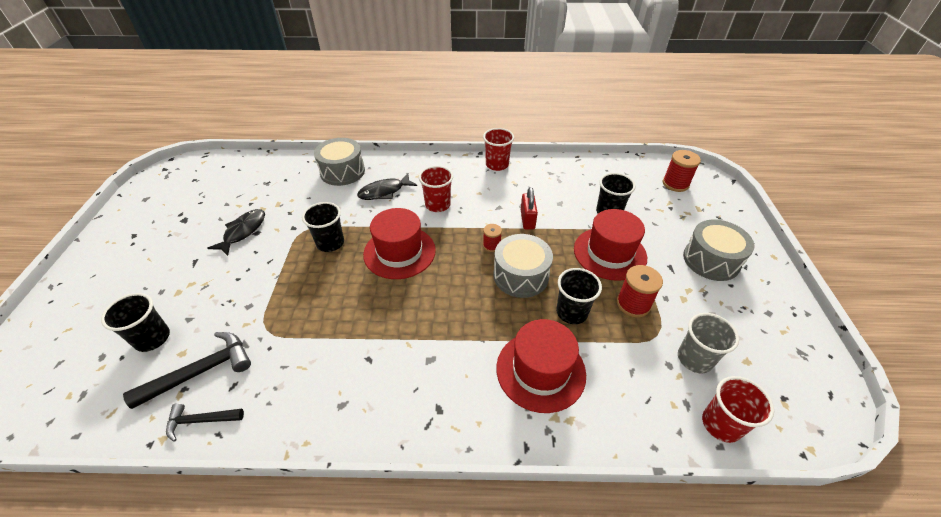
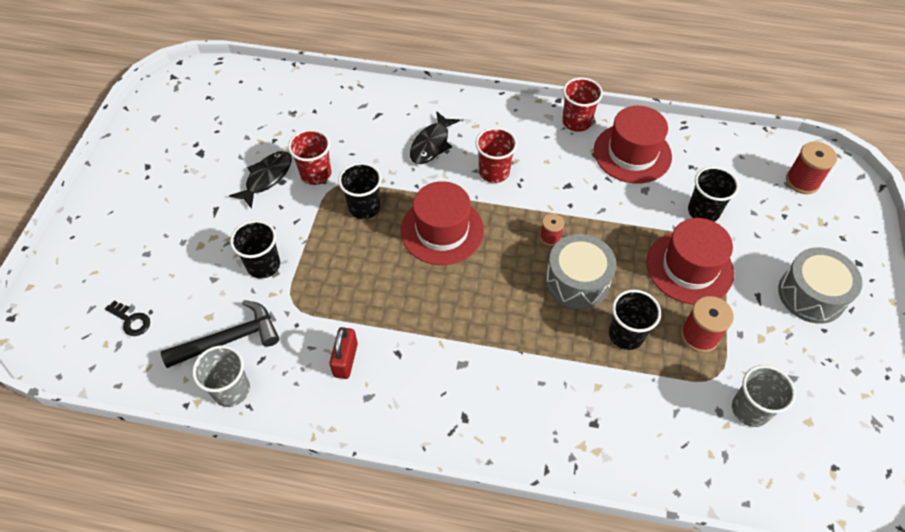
camera: 10 degrees right, 10 degrees up
(100, 368) = (131, 320): none -> black key
(152, 338) = (179, 296): black cup -> black cup (263, 265)
(200, 421) = (231, 390): black hammer -> grey cup
(342, 171) = (383, 108): grey drum -> none
(384, 192) = (431, 144): black fish -> black fish turned 45 degrees counterclockwise
(527, 220) = (600, 208): red padlock -> red padlock (345, 360)
(540, 370) = (577, 395): red hat -> red hat (632, 153)
(721, 424) = (755, 482): red cup -> red cup (316, 174)

